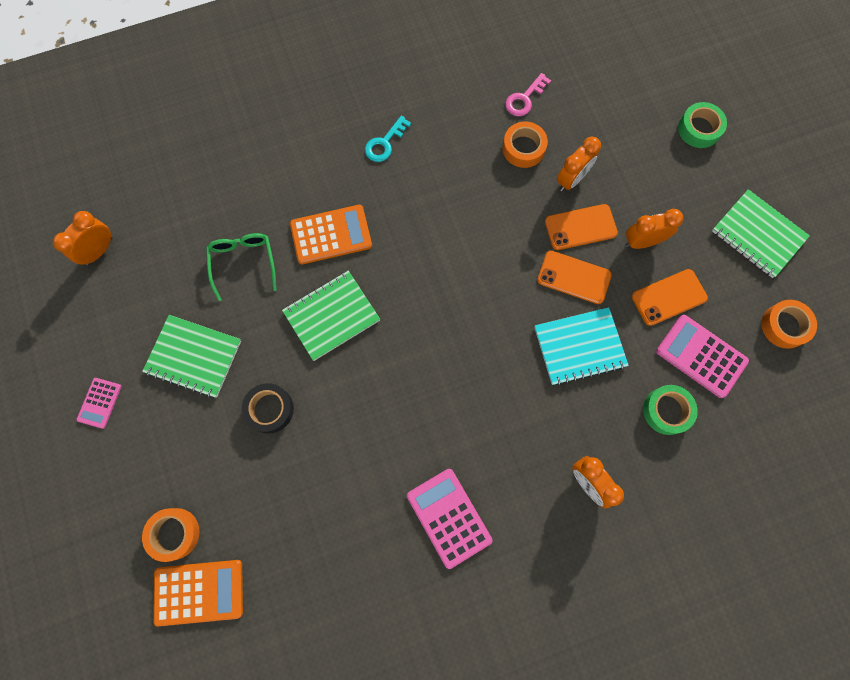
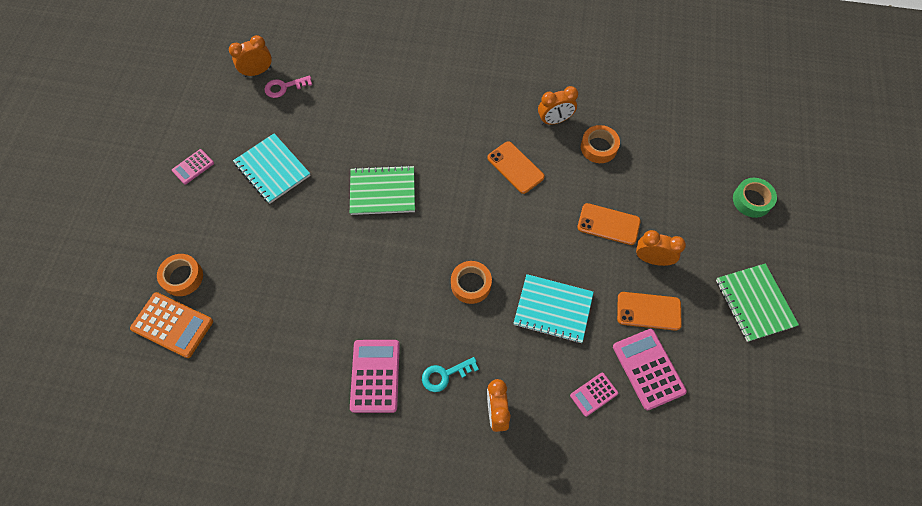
camera: 30 degrees right, 10 degrees down
(194, 357) = (272, 169): green notebook -> turquoise notebook
(243, 262) = (346, 126): green glasses -> none
(270, 409) = (299, 231): black tape -> none
(331, 235) = (418, 137): orange calculator -> none
(385, 143) = (496, 95): turquoise key -> turquoise key (445, 375)
(524, 99) = (621, 113): pink key -> pink key (284, 87)
(571, 179) = (622, 187): orange clock -> orange clock (554, 120)
(574, 277) = (580, 257): orange phone -> orange phone (515, 167)
(666, 411) = (594, 394): green tape -> pink calculator
(784, 326) = (735, 384): orange tape -> orange tape (471, 284)

